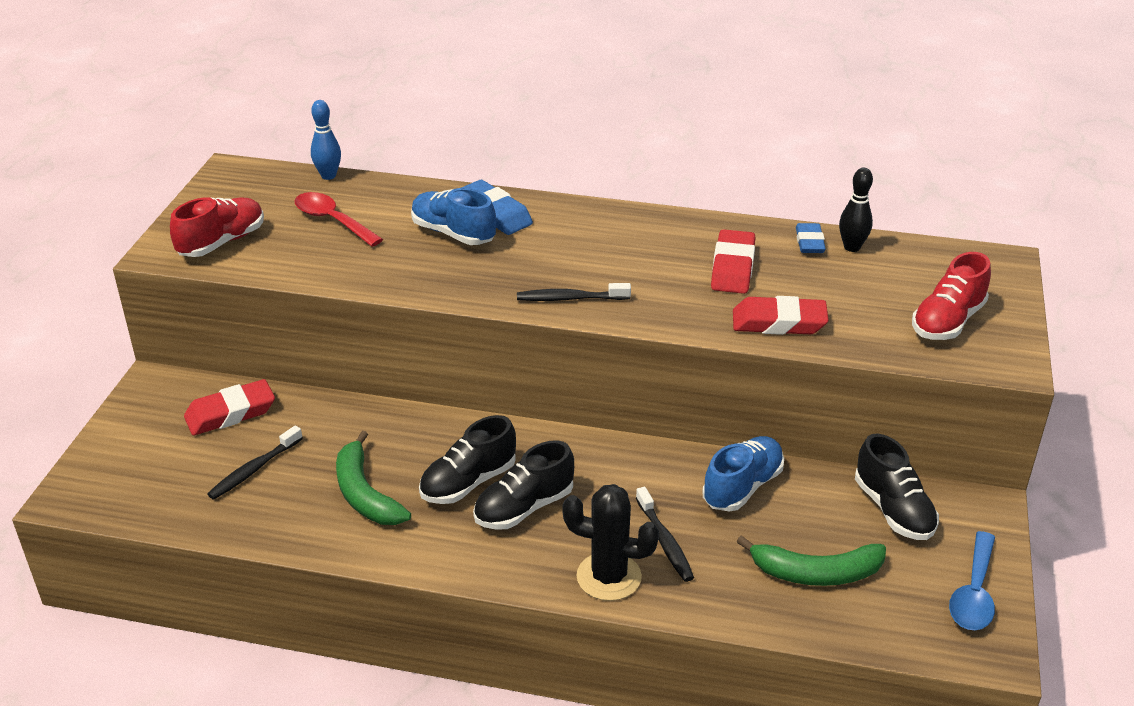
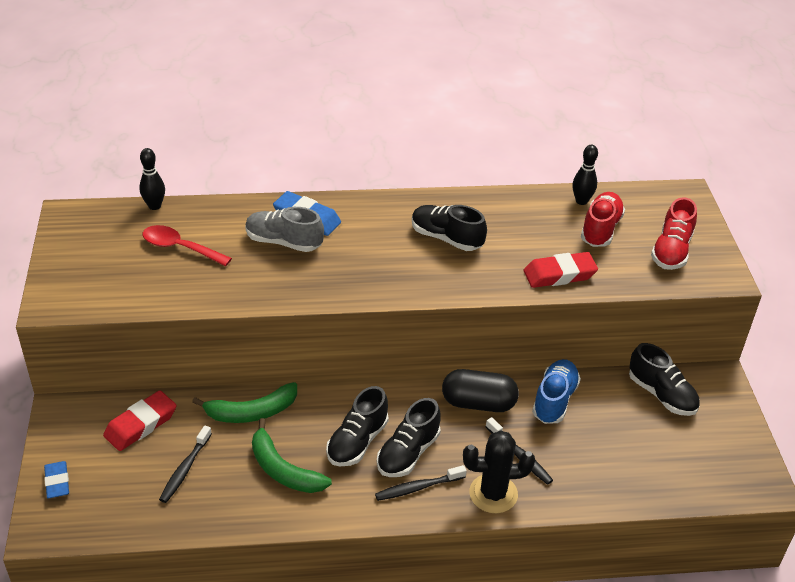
camera: 20 degrees left, 5 degrees up
(222, 242) = (98, 285): red shoe -> red shoe (600, 229)
(328, 176) = (154, 206): blue bowling pin -> black bowling pin
(453, 233) = (283, 242): blue shoe -> grey shoe
(570, 298) = (401, 283): black toothbrush -> black toothbrush (418, 488)
(641, 470) = (478, 403): none -> black capsule
(653, 260) = (446, 238): none -> black shoe
(732, 268) = (506, 234): red eraser -> none
(809, 242) = (550, 202): blue eraser -> blue eraser (57, 482)
(816, 573) = (631, 456): green banana -> green banana (252, 412)
(974, 593) = (737, 446): blue spoon -> none

